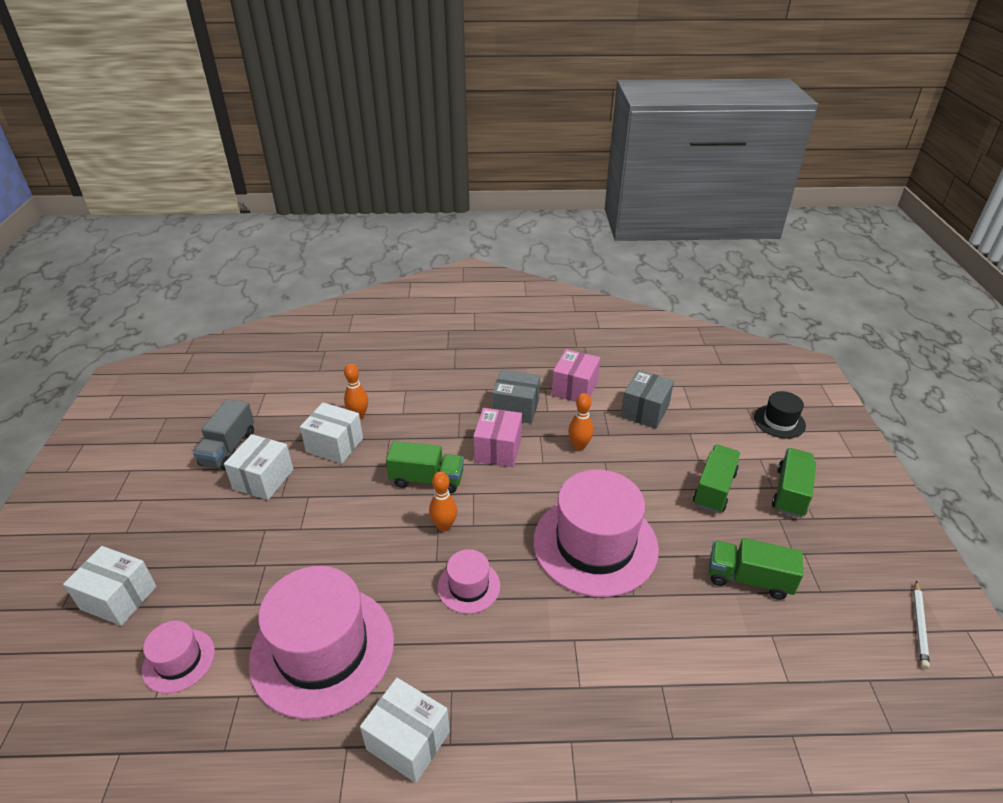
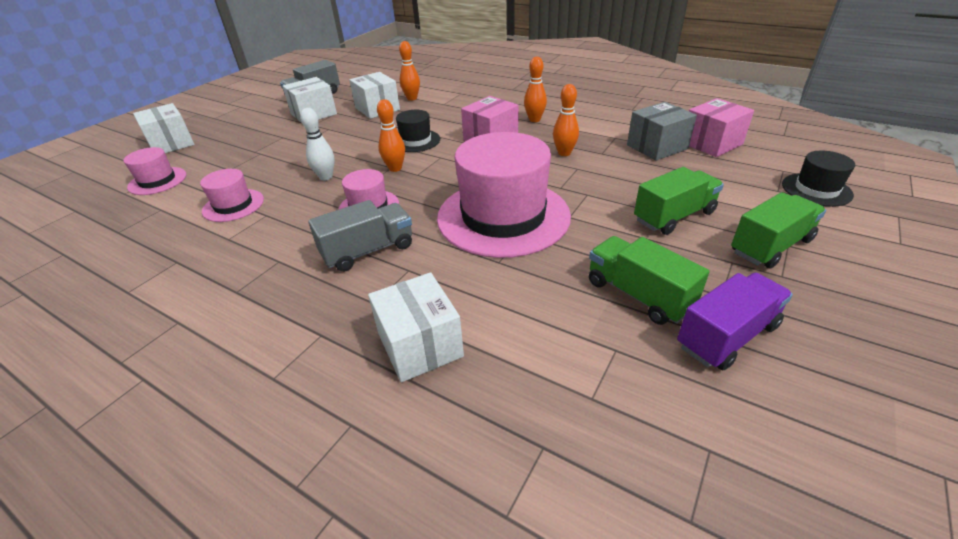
camera: 35 degrees right, 0 degrees up
(322, 649) = (233, 205): pink hat -> pink hat, size x0.48
(383, 567) = (326, 177): none -> white bowling pin
(408, 740) = (214, 276): white box -> white box (420, 345)
(427, 479) = (416, 141): green truck -> black hat
(516, 408) = (534, 120): grey box -> orange bowling pin
(521, 637) = (368, 251): none -> grey truck
(574, 388) = (602, 119): pink box -> pink box (711, 143)
(820, 588) = (727, 336): none -> purple truck
(919, 626) = (853, 434): white pencil -> none

